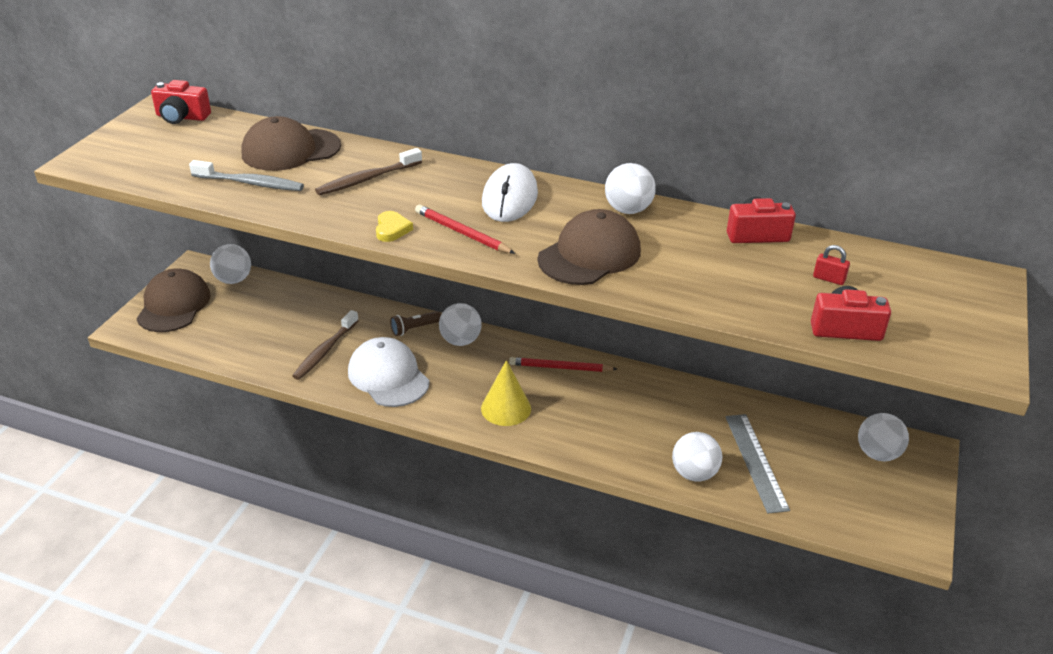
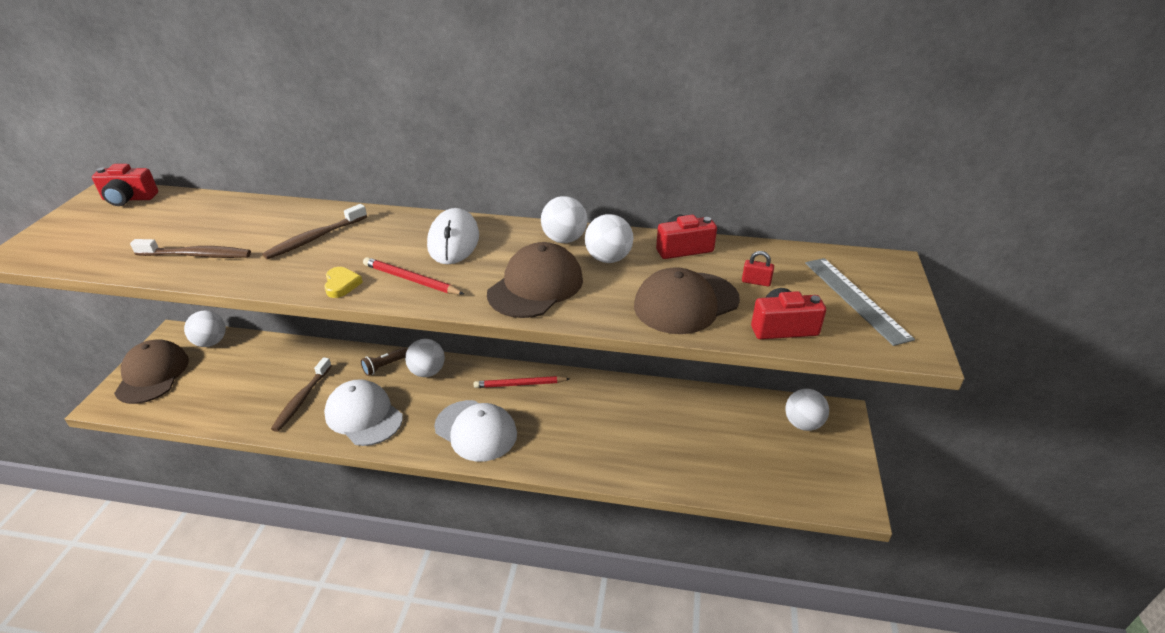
camera: 10 degrees left, 0 degrees up
(249, 183) = (196, 255): grey toothbrush -> brown toothbrush
(291, 150) = (238, 219): brown cap -> brown cap (686, 303)
(506, 408) = (476, 430): yellow cone -> white cap
(694, 473) = (652, 467): white ball -> white ball (608, 258)
(755, 461) = (703, 447): grey ruler -> grey ruler (855, 299)

